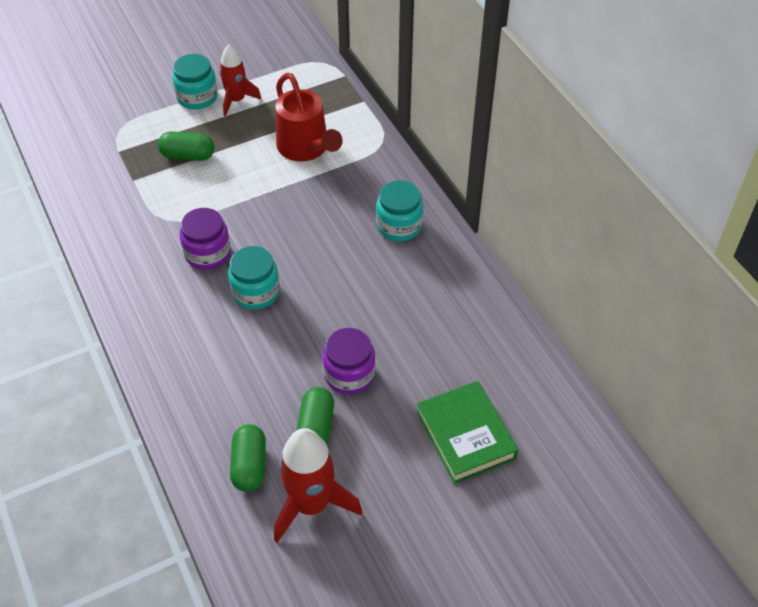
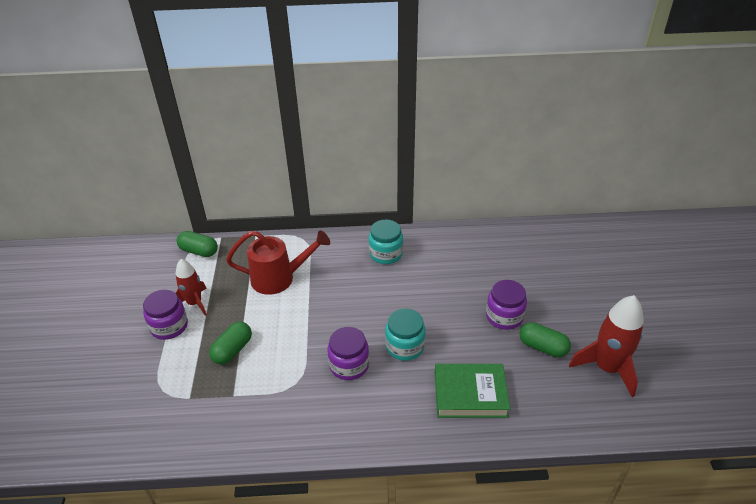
camera: 65 degrees left, 10 degrees down
(197, 97) = (169, 326): turquoise jar -> purple jar
(249, 465) = (565, 394): green capsule -> green capsule (199, 251)
(465, 435) = (572, 277): green book -> green book (470, 394)

